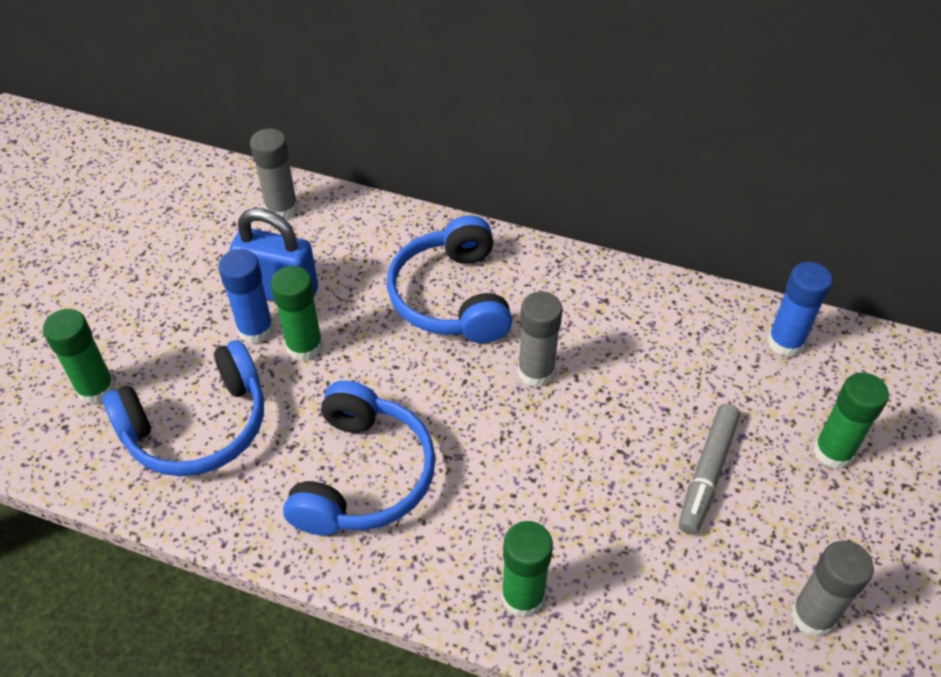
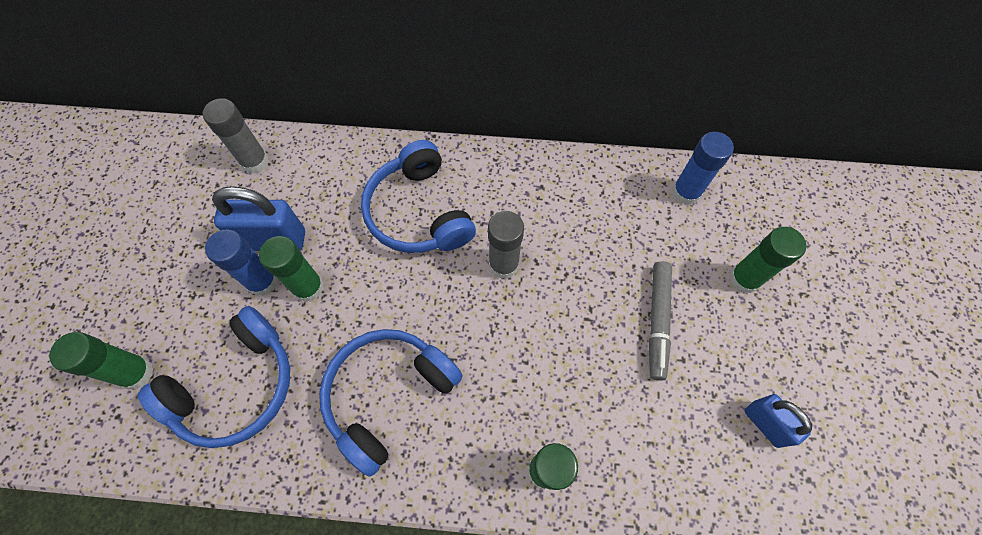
camera: 15 degrees left, 15 degrees up
(363, 475) = (388, 395): blue headphones -> blue headphones turned 135 degrees counterclockwise
(813, 615) = (765, 424): grey glue stick -> blue padlock

